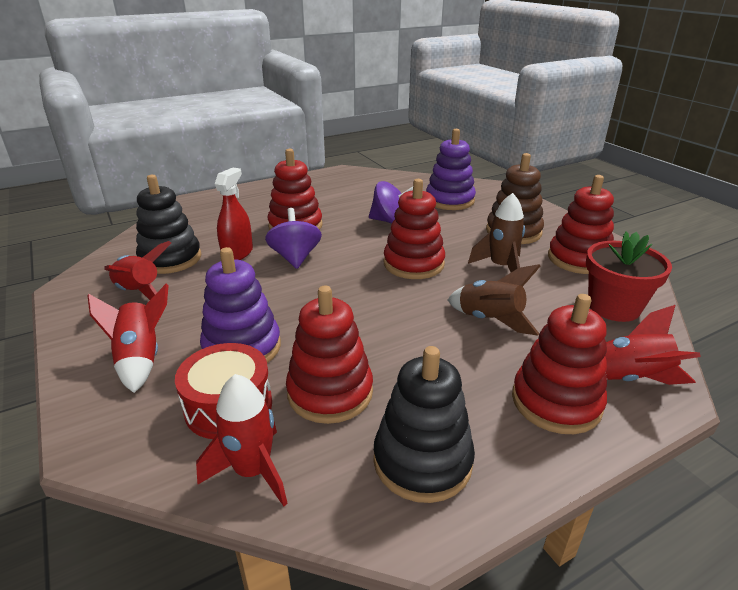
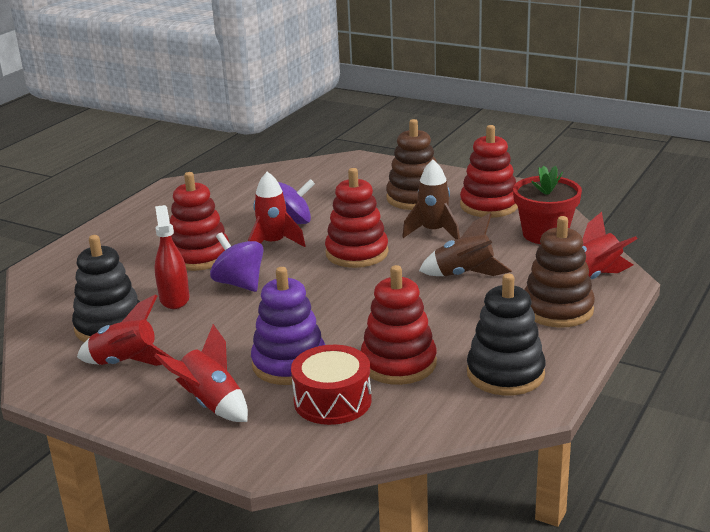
camera: 30 degrees left, 5 degrees down
(253, 471) = (401, 424): red rocket -> red rocket (273, 244)
(449, 200) = (325, 185): purple stacking toy -> none
(556, 402) = (557, 309): red stacking toy -> brown stacking toy

